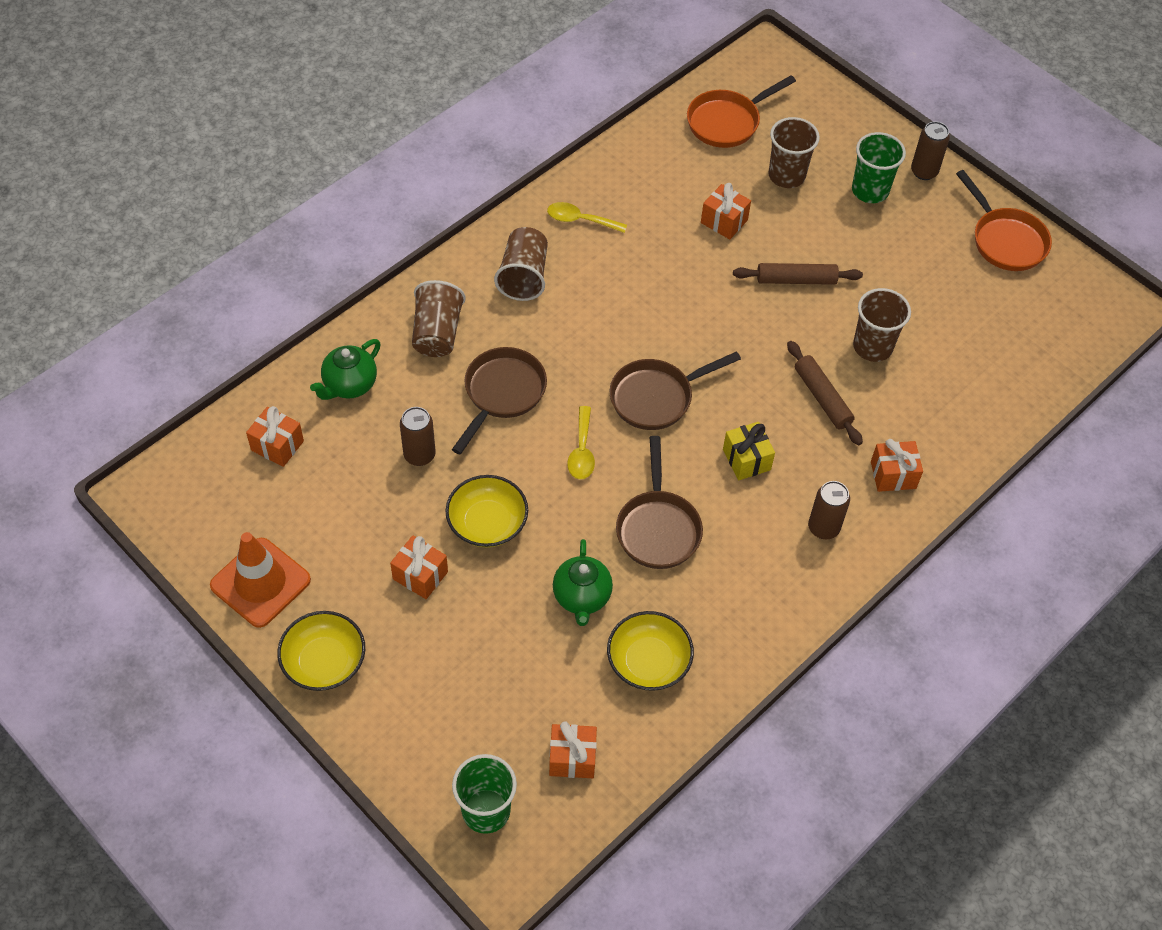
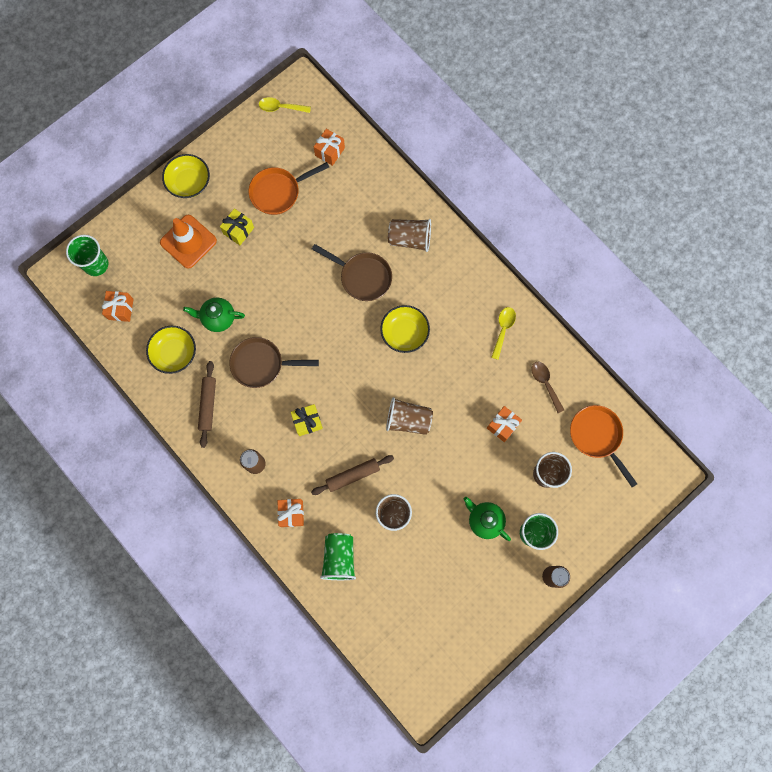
camera: 95 degrees right, 20 degrees up
(260, 582) = (240, 148): orange traffic cone -> orange traffic cone (188, 241)
(349, 385) = (371, 189): green teapot -> green teapot (484, 520)
(419, 455) = (319, 229): brown can -> none
(420, 575) = (238, 231): orange gift -> yellow gift
(487, 523) = (270, 267): yellow bowl -> yellow bowl (404, 333)
(523, 276) = (454, 292): brown cup -> brown cup (408, 420)
(582, 451) = (318, 322): yellow spoon -> yellow spoon (281, 107)
(656, 397) = (356, 370): brown pan -> none
(658, 174) = (545, 384): none -> brown spoon
(796, 280) = (451, 470): brown rolling pin -> brown rolling pin (208, 405)
(948, 411) = (339, 558): none -> green cup
(1005, 240) = (486, 626): orange pan -> orange pan (278, 192)

